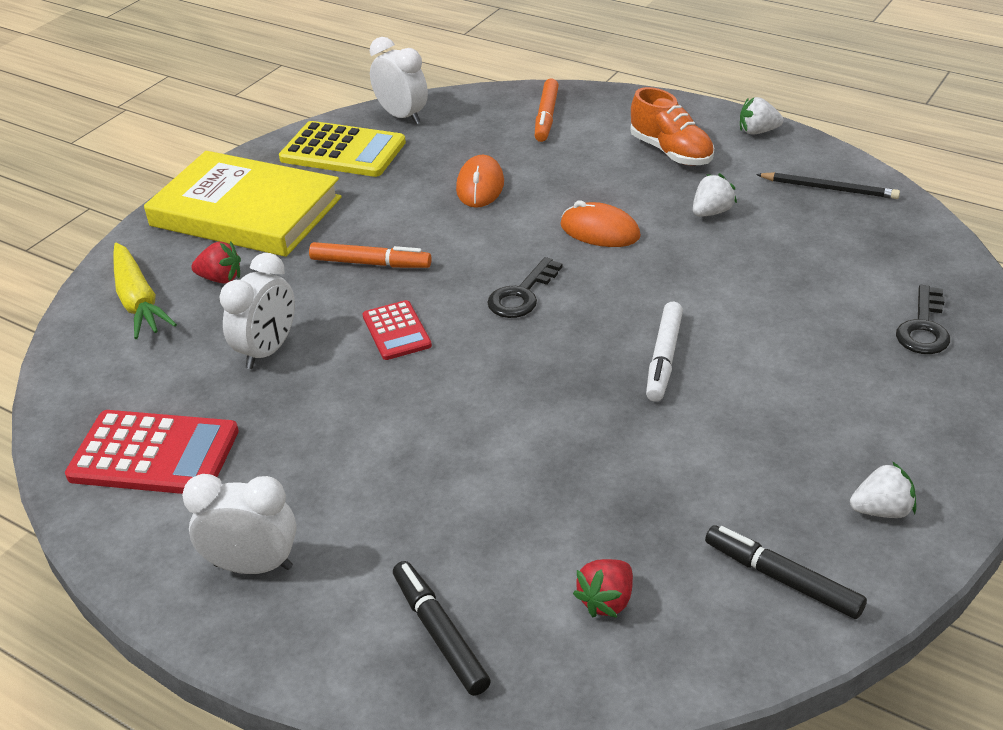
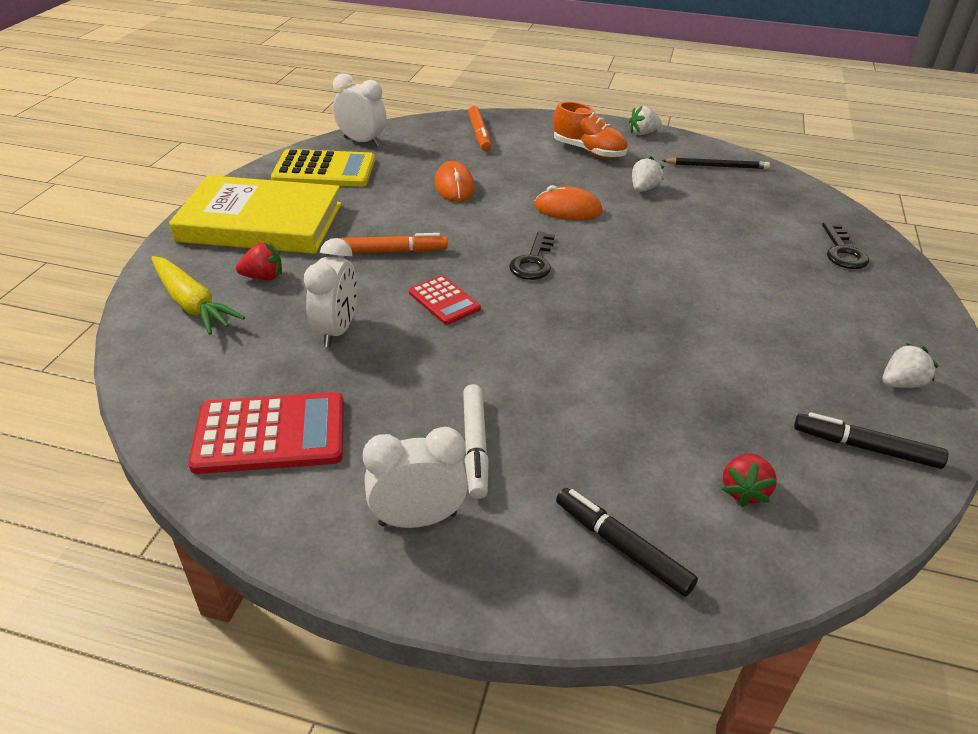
camera: 20 degrees left, 0 degrees up
(664, 358) = (672, 295): white marker -> white marker (475, 446)

